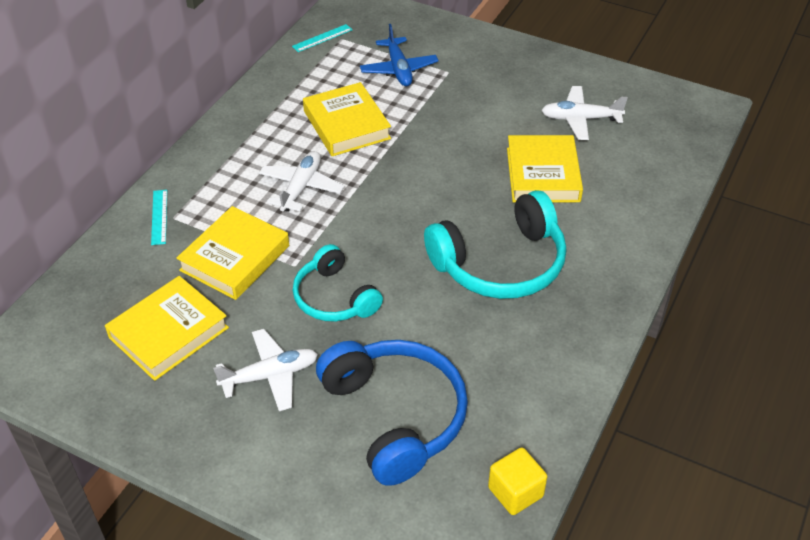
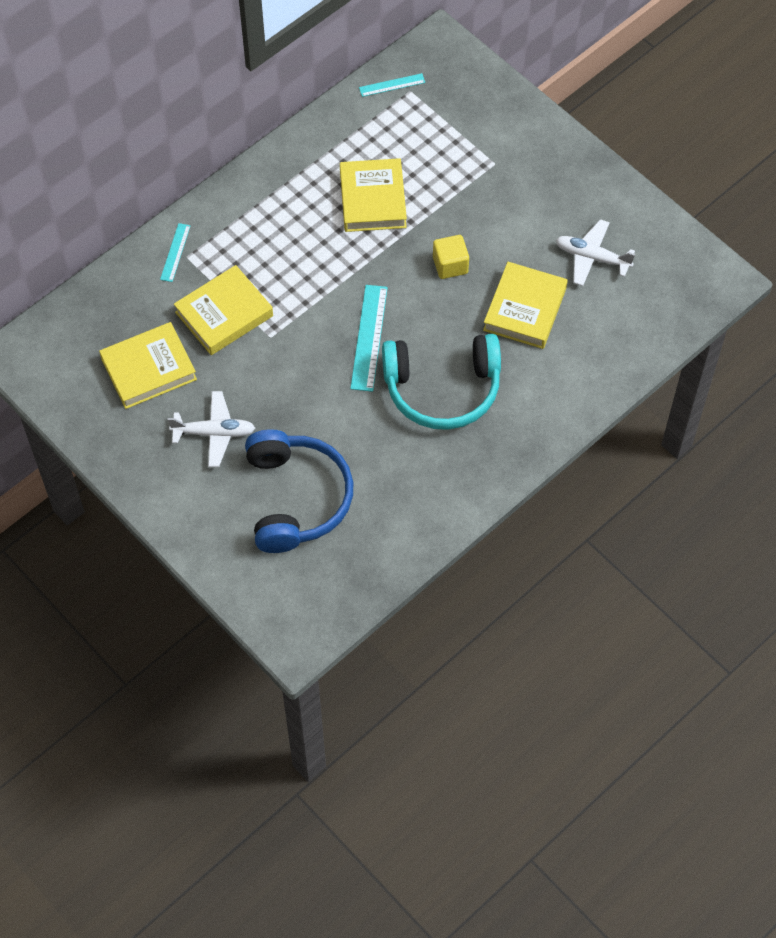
camera: 20 degrees right, 15 degrees up
(301, 187) = (305, 258): white plane -> none
(334, 298) = (291, 378): turquoise headphones -> none
(399, 69) = (449, 146): blue plane -> none
(400, 238) = (369, 337): none -> turquoise ruler
(515, 492) = (358, 588): yellow cube -> yellow cube (450, 265)

